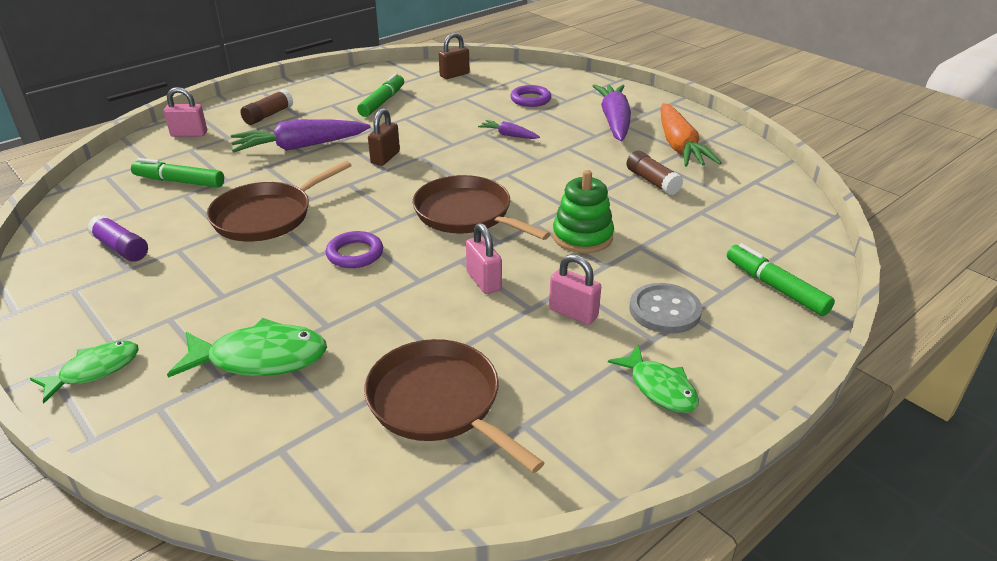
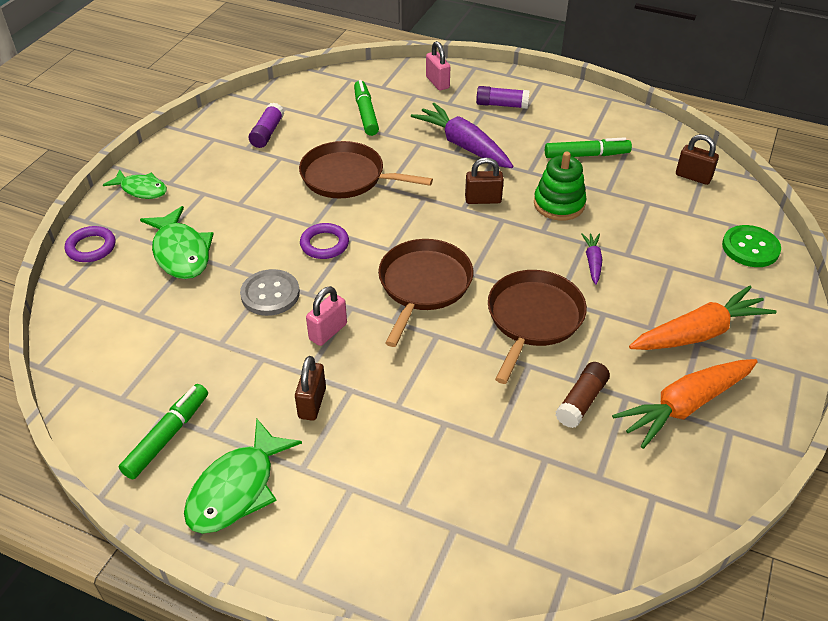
camera: 65 degrees right, 10 degrees up
(268, 115) = (502, 105): brown glue stick -> purple glue stick
(438, 402) = (170, 359): brown pan -> brown pan (533, 318)
(530, 99) = (689, 251): purple ring -> purple ring (91, 247)
(546, 81) = (750, 248): none -> green button
(573, 313) = (312, 403): pink padlock -> brown padlock
(582, 236) = (435, 375): green stacking toy -> green stacking toy (559, 204)
(614, 121) = (698, 333): purple carrot -> orange carrot
(659, 388) = (237, 488): green fish -> green fish, size x1.54
(664, 310) = (348, 467): grey button -> grey button (270, 294)
(775, 287) = (433, 552): green marker -> green marker (167, 436)

